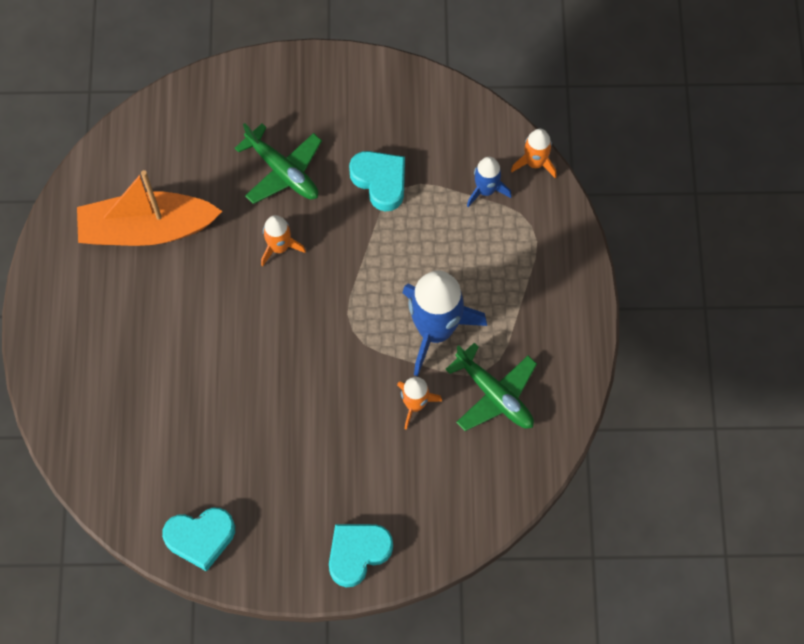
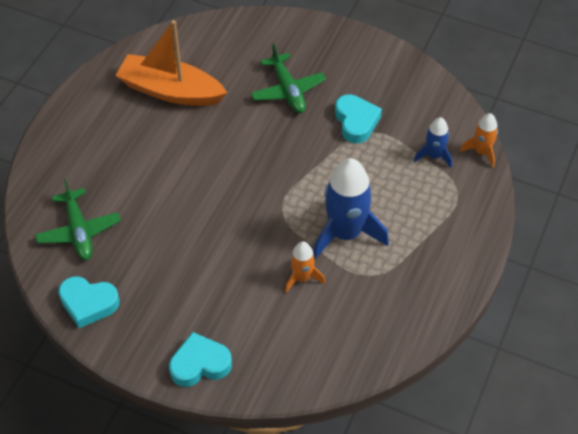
camera: 25 degrees right, 15 degrees down
(279, 247) = (258, 136): orange rocket -> none
(495, 395) = (369, 296): green plane -> green plane (79, 231)

